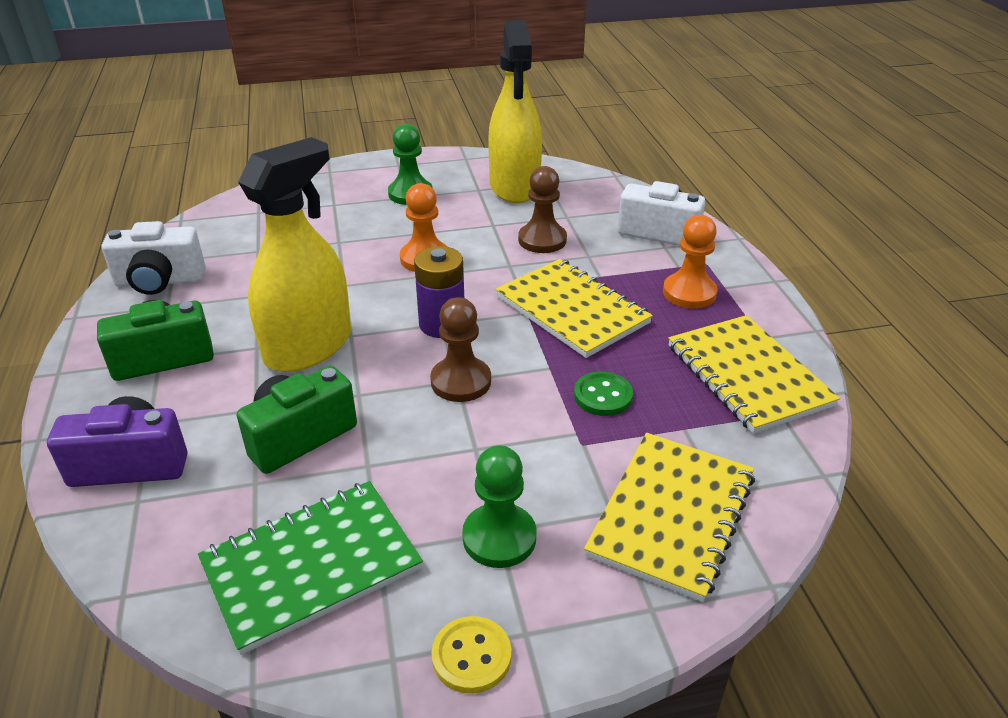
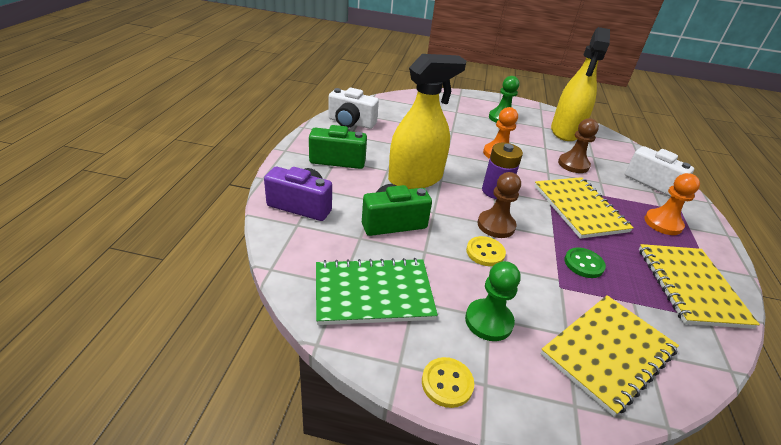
camera: 20 degrees right, 0 degrees up
(459, 432) = (485, 252): none -> yellow button

